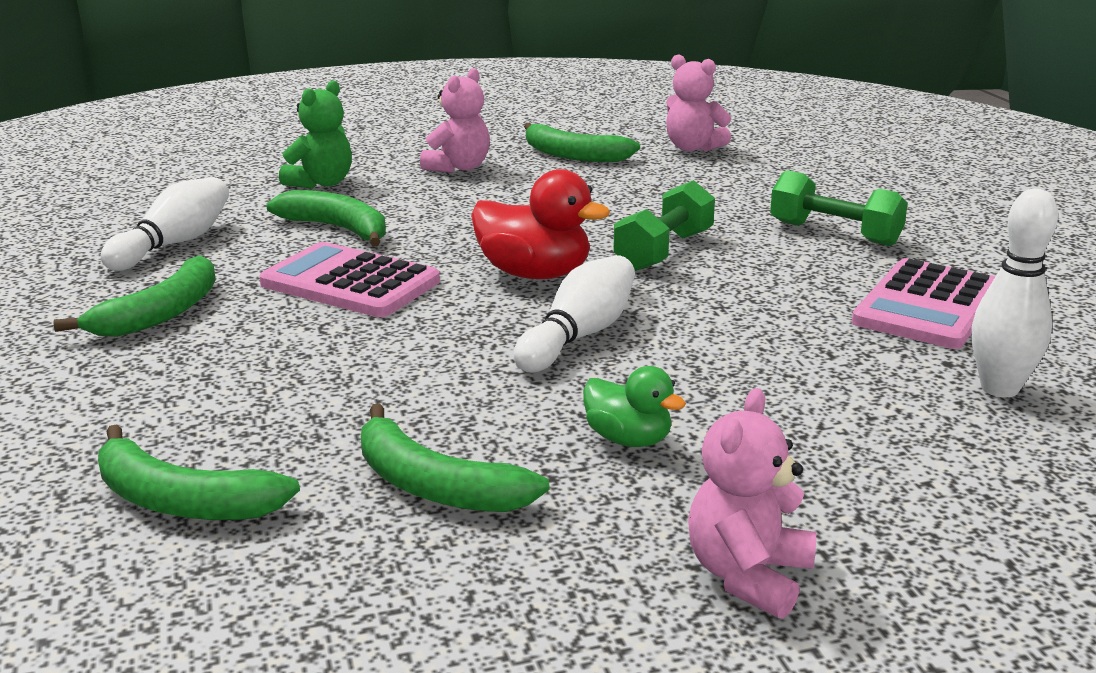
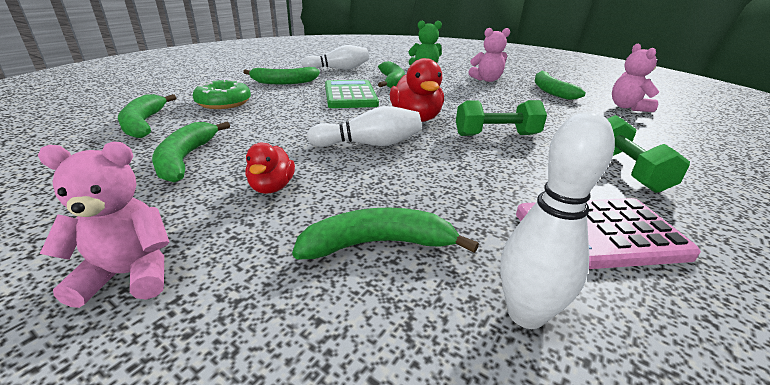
camera: 50 degrees right, 5 degrees up
(188, 399) = (224, 103): none -> green donut
(350, 283) = (350, 95): pink calculator -> green calculator
(628, 439) = (272, 187): green duck -> red duck
(835, 414) = (378, 244): none -> green banana

